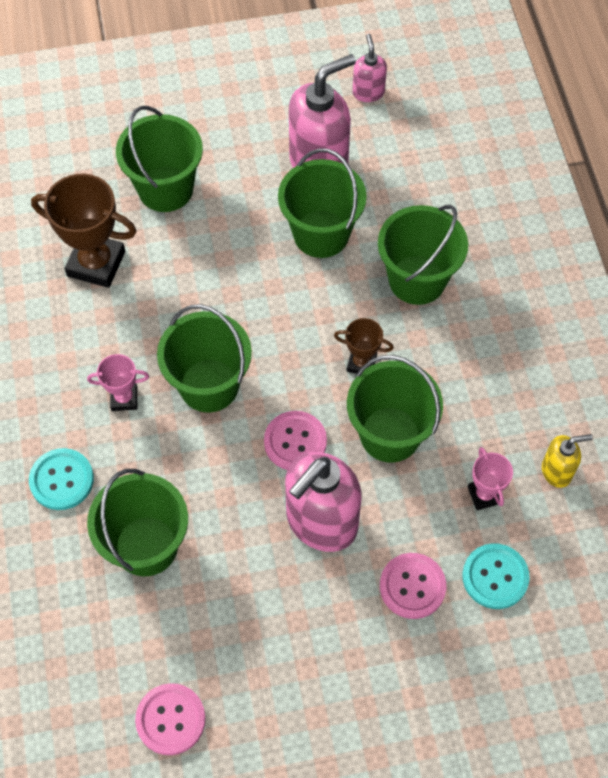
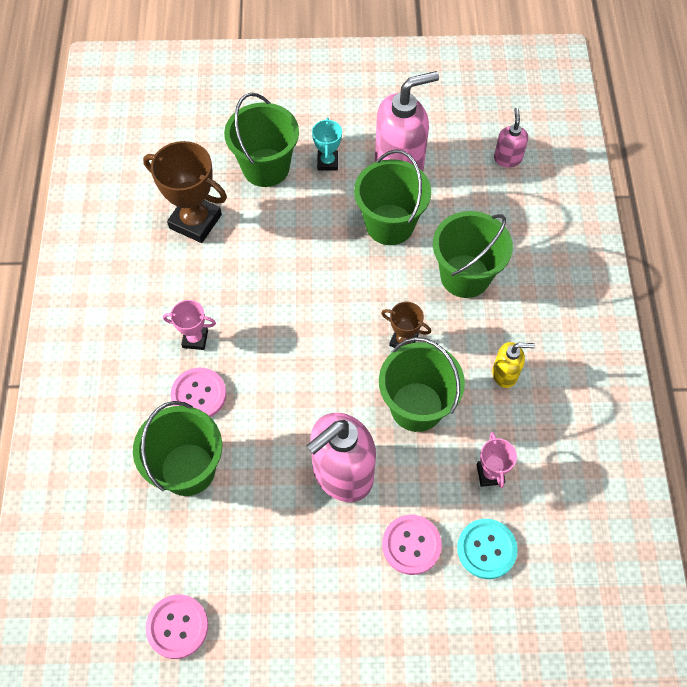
camera: 10 degrees right, 0 degrees up
(61, 480) = (128, 400): turquoise button -> none
(209, 385) = (269, 339): green bucket -> none
(236, 172) = (327, 162): none -> turquoise trophy
(295, 442) = (333, 400): pink button -> pink button (199, 395)
(368, 92) = (452, 111): pink soap dispenser -> pink soap dispenser (507, 158)
(557, 471) = (558, 463): yellow soap dispenser -> yellow soap dispenser (505, 374)

